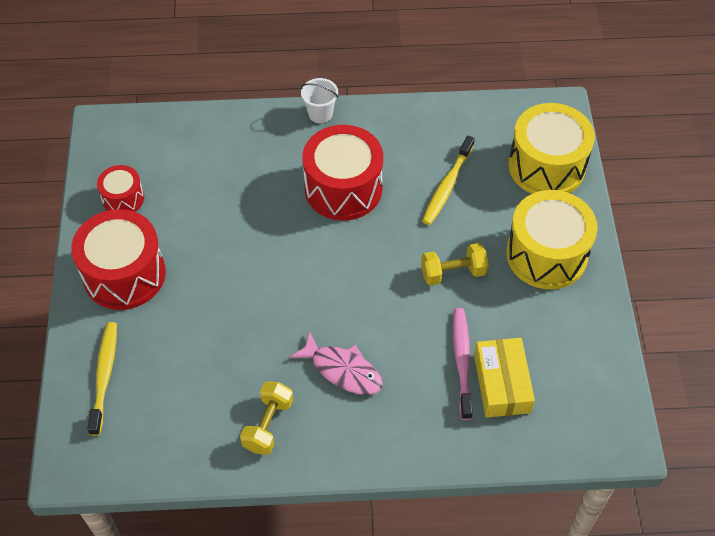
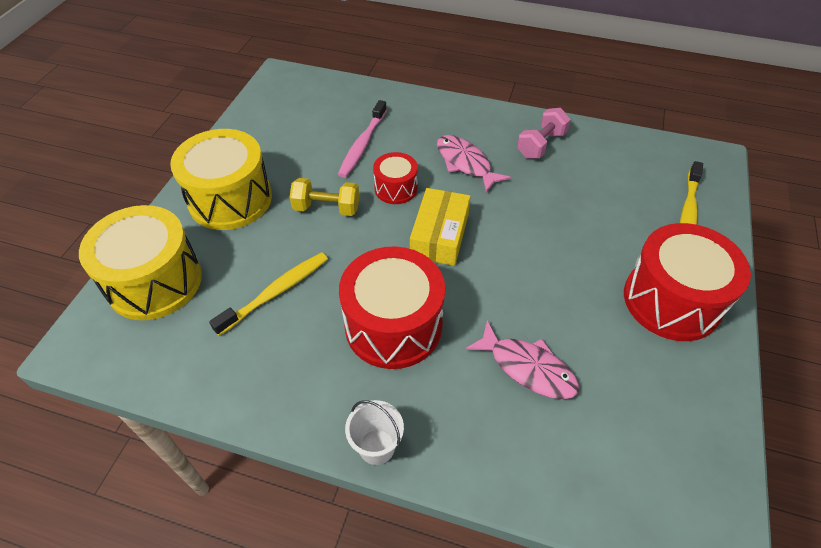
camera: 160 degrees left, 5 degrees down
(123, 198) = (677, 398): red drum -> red drum (396, 188)
(233, 188) = (527, 368): none -> pink fish
(268, 425) = (541, 145): yellow dumbbell -> pink dumbbell
(502, 383) = (340, 124): yellow box -> yellow box (439, 235)

